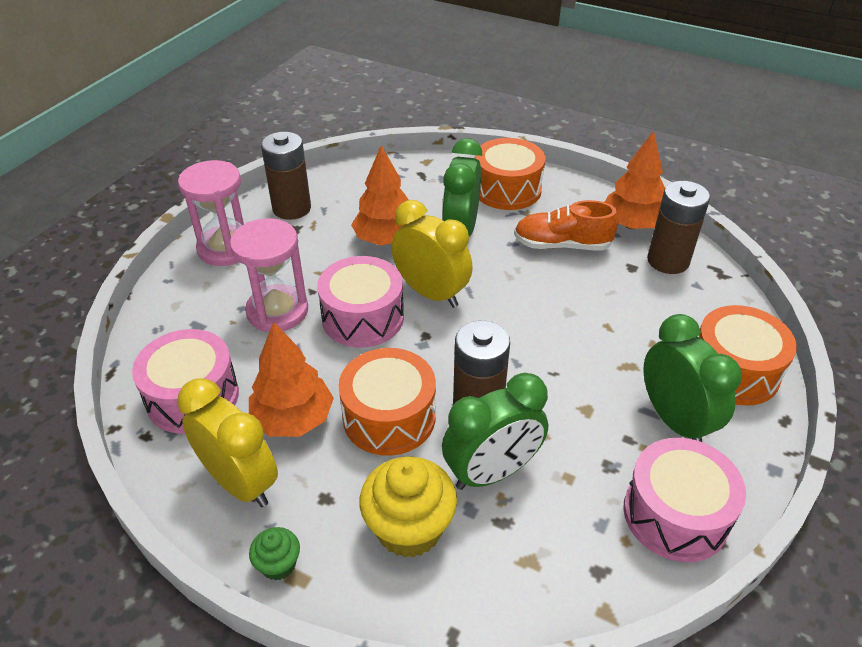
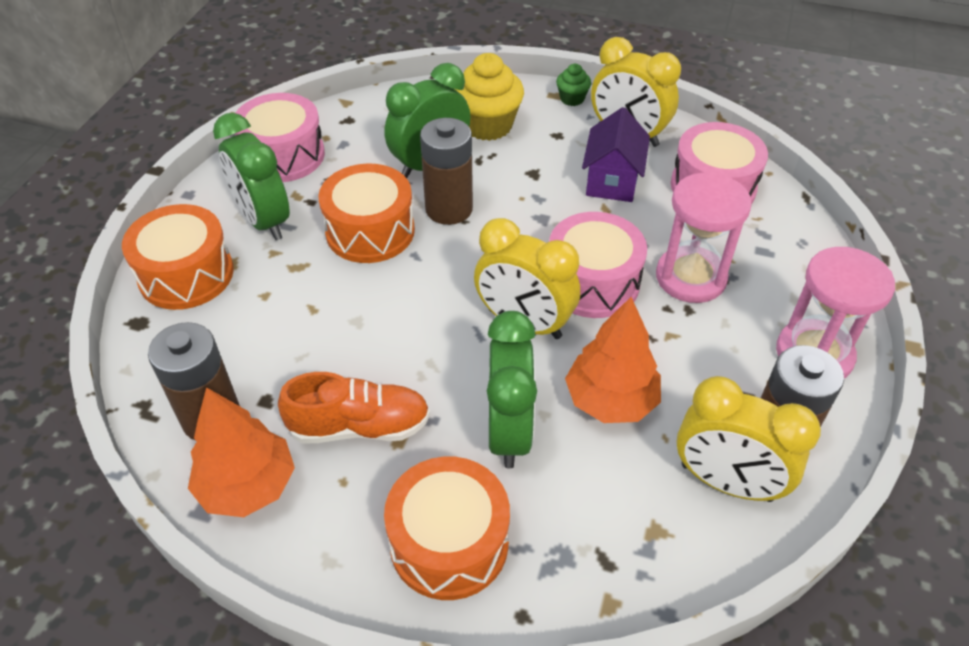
camera: 170 degrees right, 5 degrees up
(293, 419) = (612, 181): orange tree -> purple house
(336, 195) = (726, 482): none -> yellow clock
(389, 417) = (528, 192): orange drum -> orange drum (370, 231)

